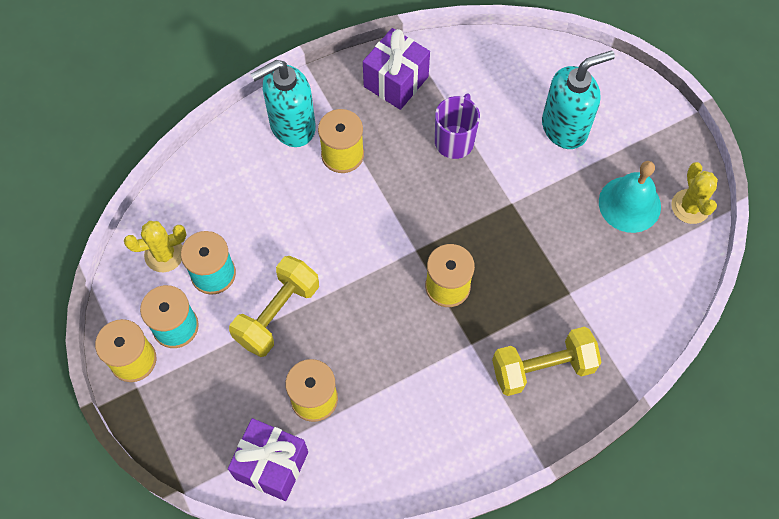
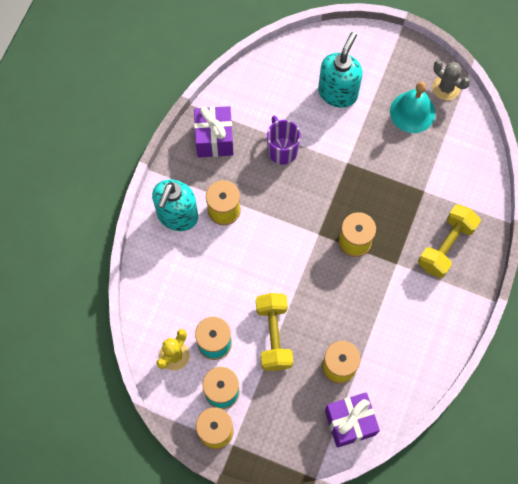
camera: 40 degrees left, 5 degrees up
(690, 206) = (446, 88): yellow cactus -> grey cactus

